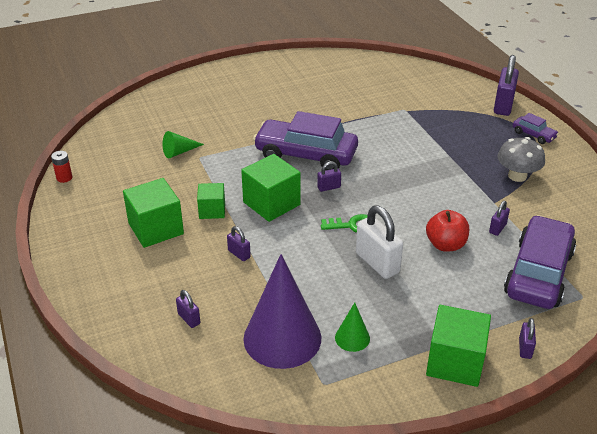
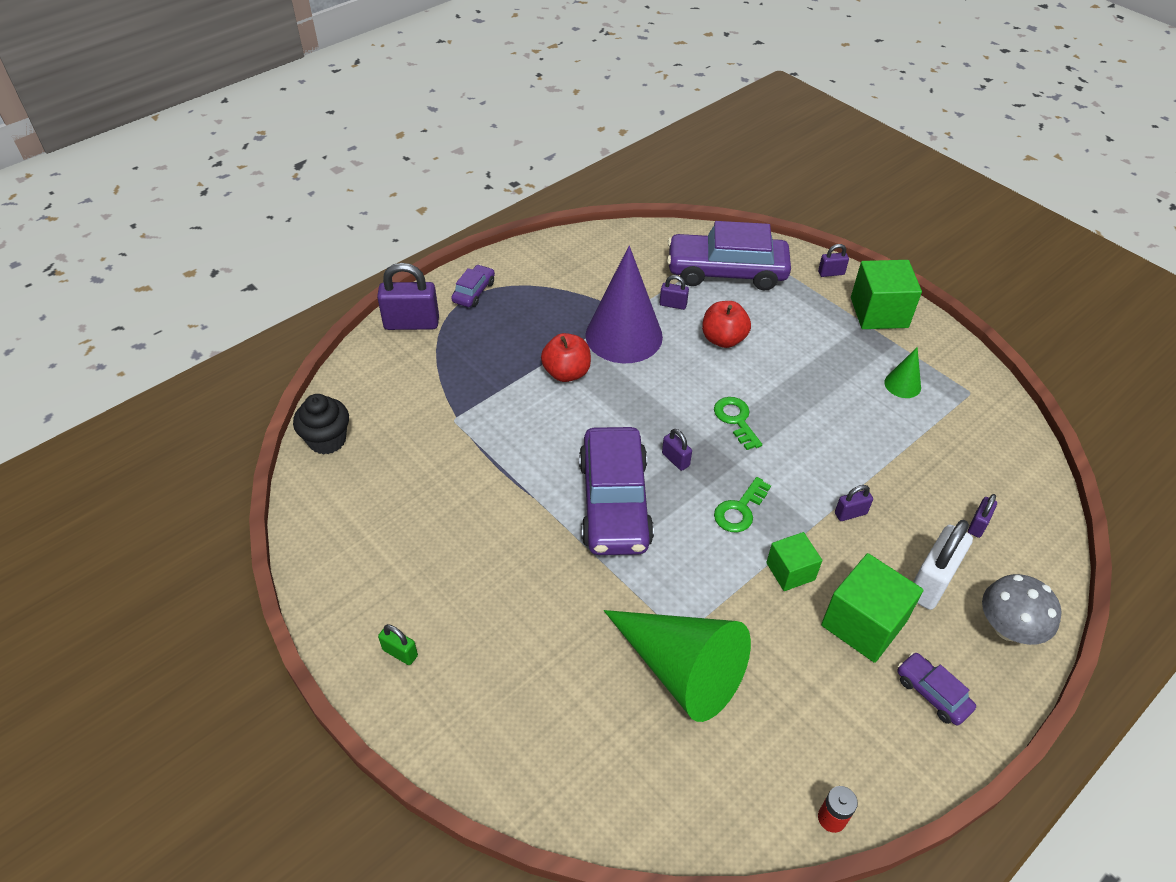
camera: 110 degrees left, 10 degrees up
(92, 240) = (932, 693): none -> purple car
(179, 152) = (681, 669): green cone -> green cone, size x2.22
(239, 254) = (850, 513): purple padlock -> purple padlock turned 45 degrees clockwise
(250, 74) = (400, 652): none -> green padlock
(271, 203) = (739, 510): green cube -> green key
(282, 338) = (942, 437): purple cone -> purple cone (624, 335)
(377, 263) = (786, 387): white padlock -> white padlock (931, 582)
(404, 68) = (327, 440): none -> black cupcake
(432, 159) = (566, 373): none -> red apple
(517, 176) = (568, 298): grey mushroom -> grey mushroom (1008, 628)

